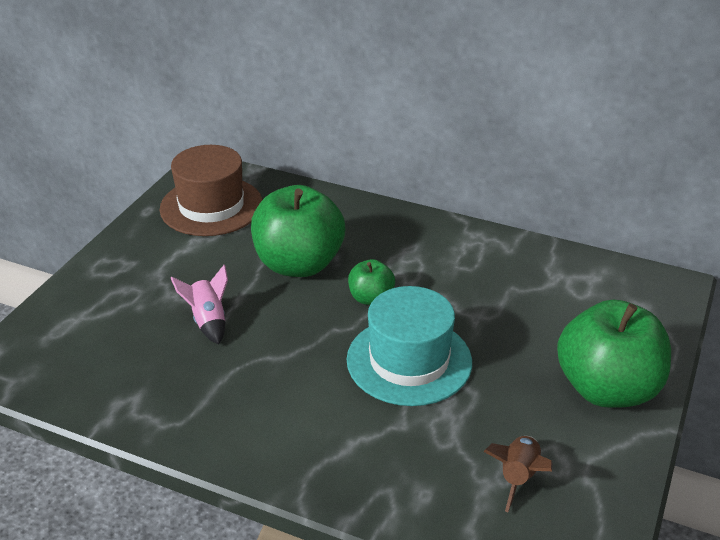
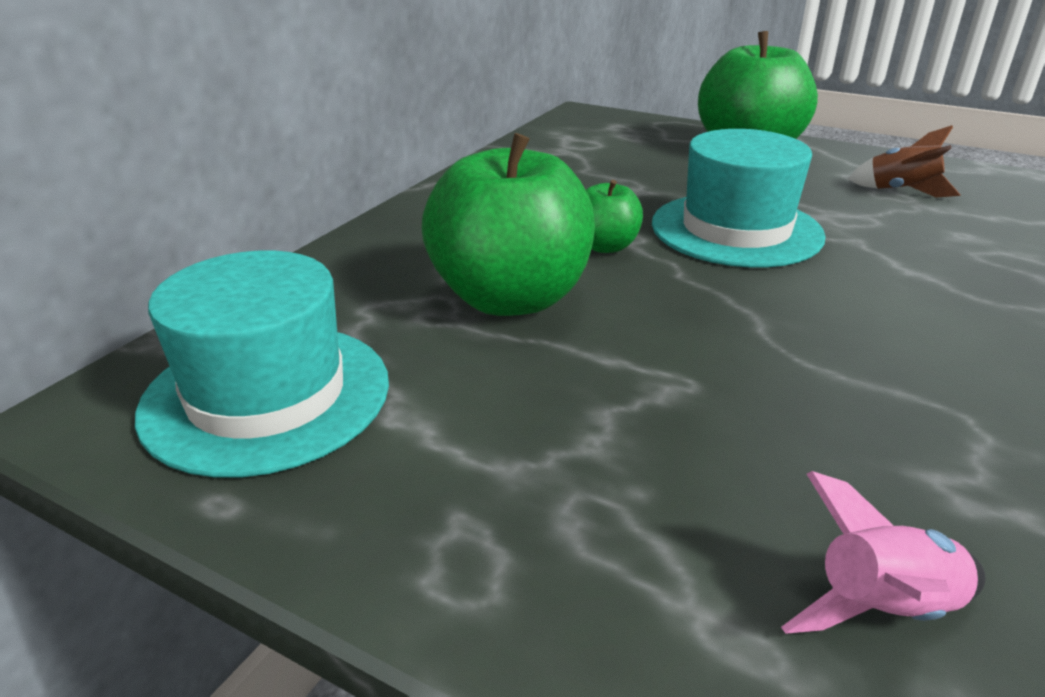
camera: 85 degrees left, 5 degrees down
(208, 321) = (678, 390): pink rocket -> pink rocket (882, 609)
(211, 206) = (267, 395): brown hat -> turquoise hat

